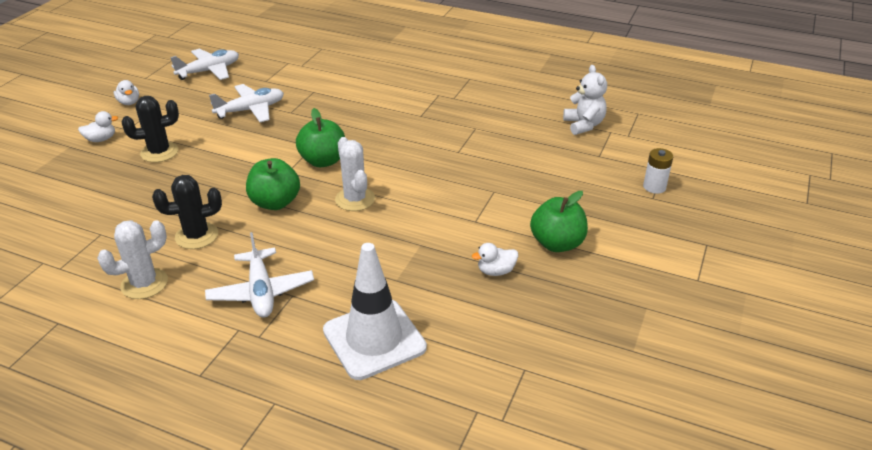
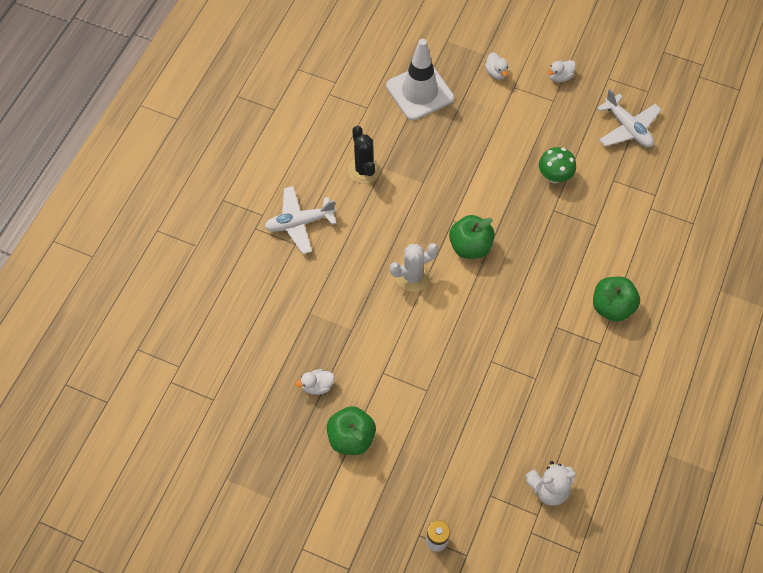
camera: 90 degrees right, 25 degrees up
(144, 284) = (310, 149): white cactus -> none
(159, 152) = (478, 119): black cactus -> none
(251, 110) = (554, 176): white plane -> green mushroom
(275, 202) = (407, 217): green apple -> green apple (612, 307)
(374, 339) = (248, 300): white traffic cone -> white traffic cone (419, 92)
(496, 271) = (317, 386): white duck -> white duck turned 90 degrees counterclockwise

